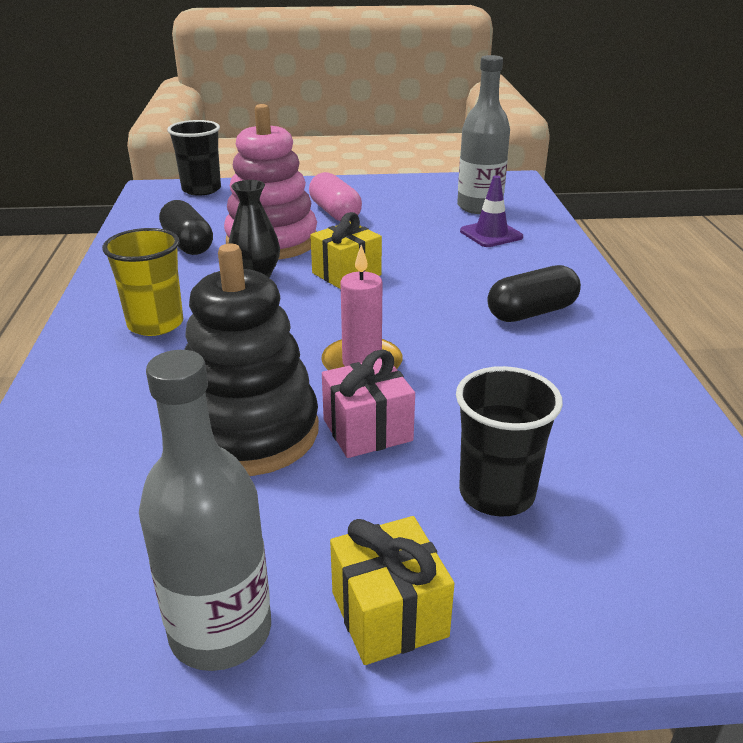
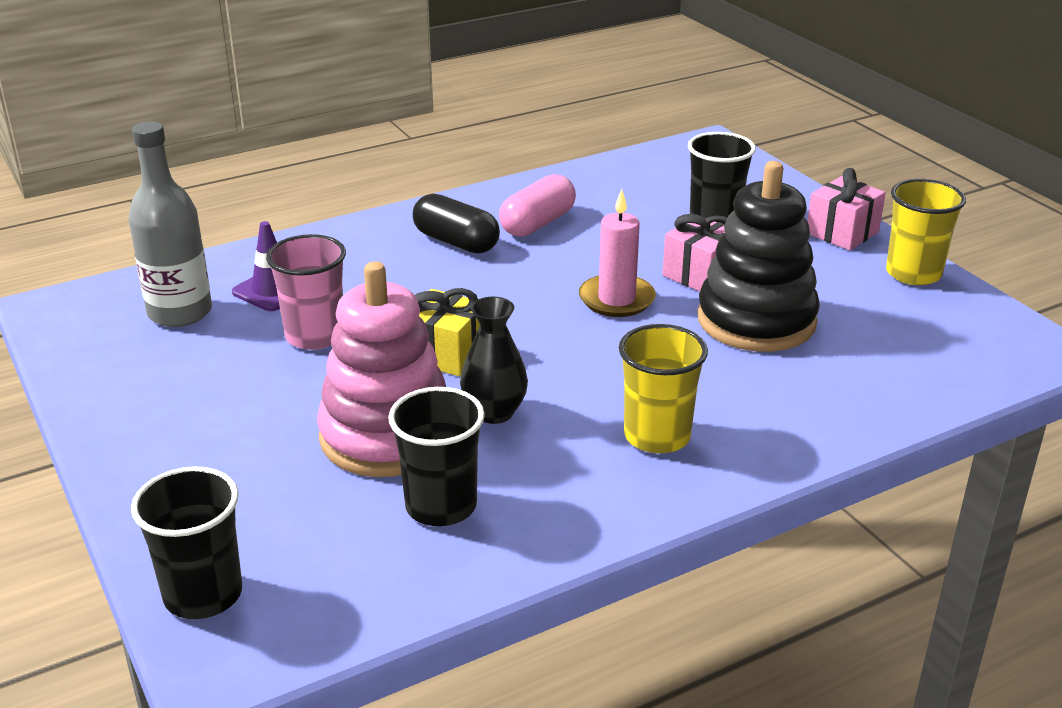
camera: 115 degrees left, 0 degrees up
(188, 244) = (441, 506): black capsule -> black cup
(220, 631) = (913, 273): grey bottle -> yellow cup
(335, 212) = (253, 416): pink capsule -> pink capsule (537, 223)
(389, 614) = (842, 233): yellow gift -> pink gift
(413, 238) = (315, 336): none -> pink cup

